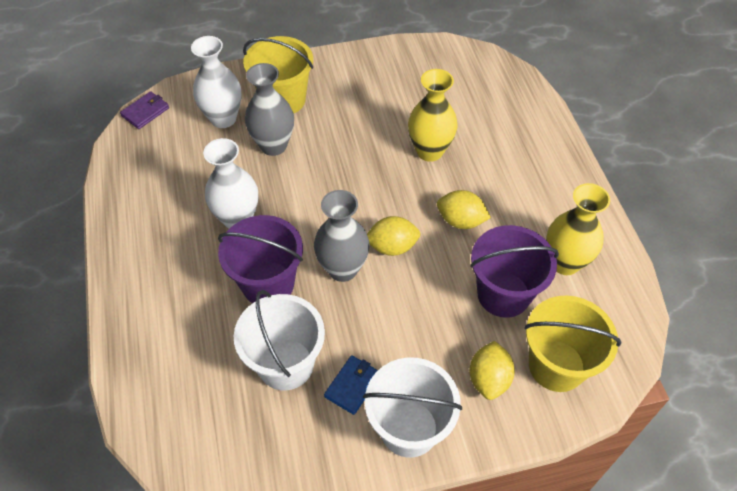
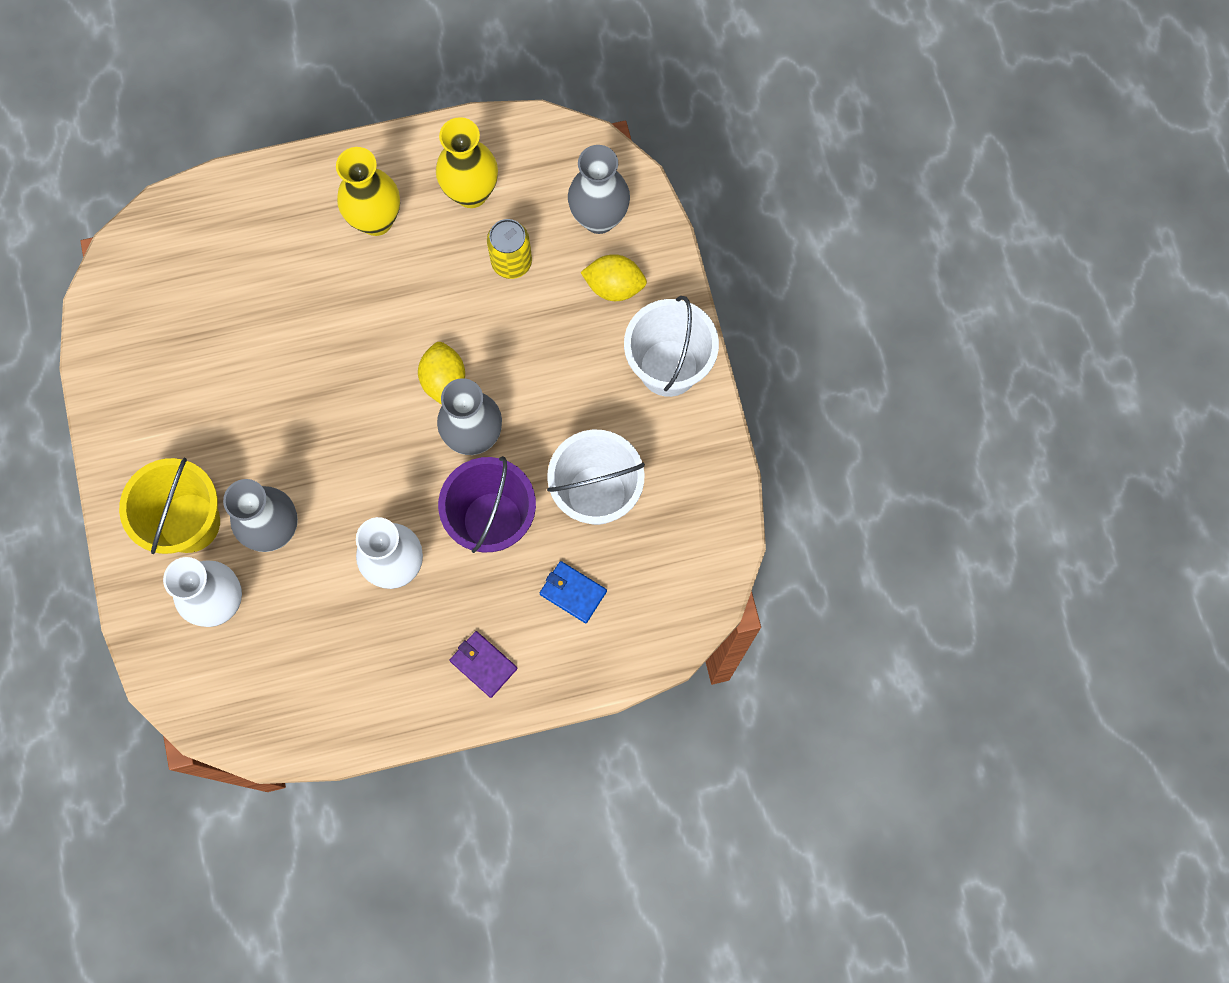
camera: 90 degrees left, 20 degrees up
(145, 112) = (200, 715): purple wallet -> purple wallet (483, 664)
(352, 386) = (622, 423): blue wallet -> blue wallet (573, 592)
(429, 151) = (295, 331): yellow vase -> yellow vase (376, 220)
(460, 221) = (408, 300): yellow lemon -> none
(503, 294) = (511, 262): purple bucket -> yellow can
(556, 365) = (599, 218): yellow bucket -> grey vase

